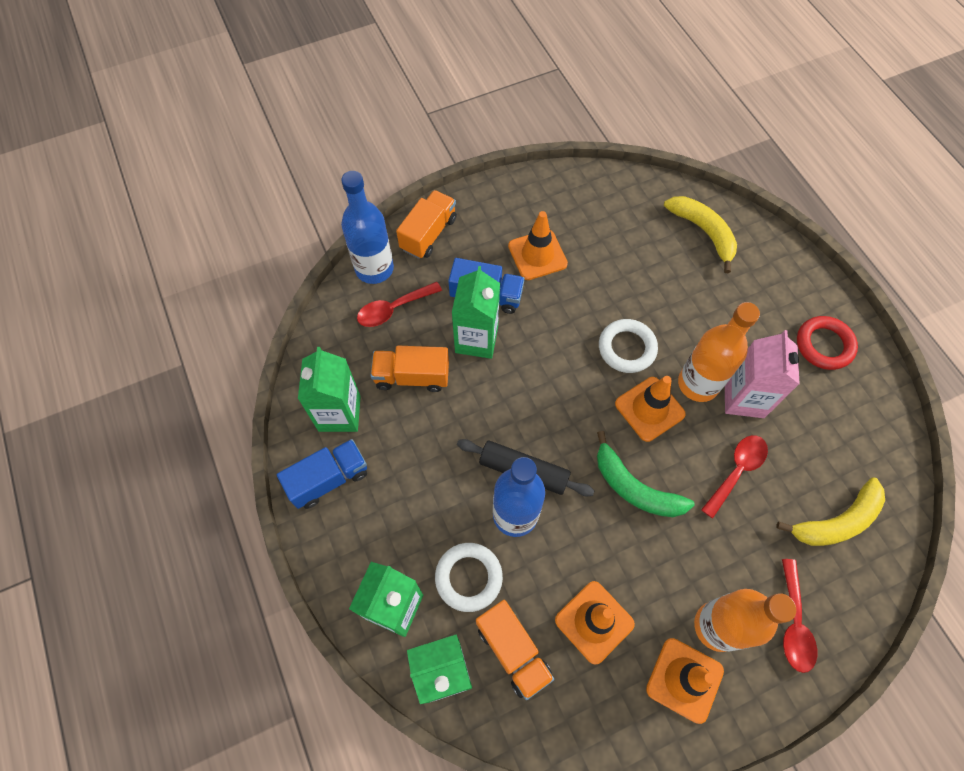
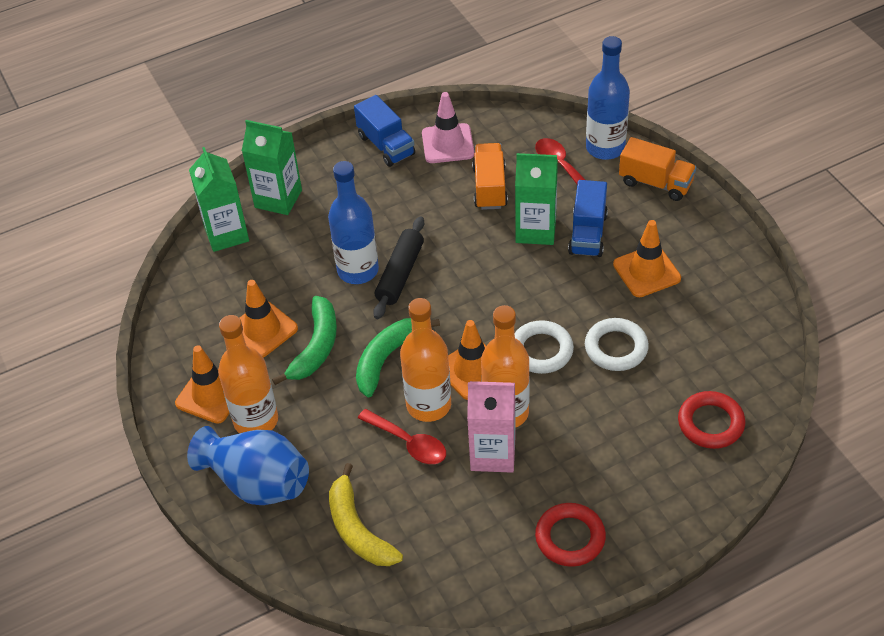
camera: 90 degrees right, 15 degrees down
(339, 413) = (448, 144): green carton -> pink traffic cone
(468, 577) = (302, 243): white ring -> white ring (616, 348)
(513, 651) = (240, 276): orange truck -> none
(619, 561) = (316, 347): none -> green banana
(691, 451) = (428, 405): none -> orange bottle
(703, 232) = (710, 423): yellow banana -> red ring
(794, 623) = (257, 482): red spoon -> blue vase

